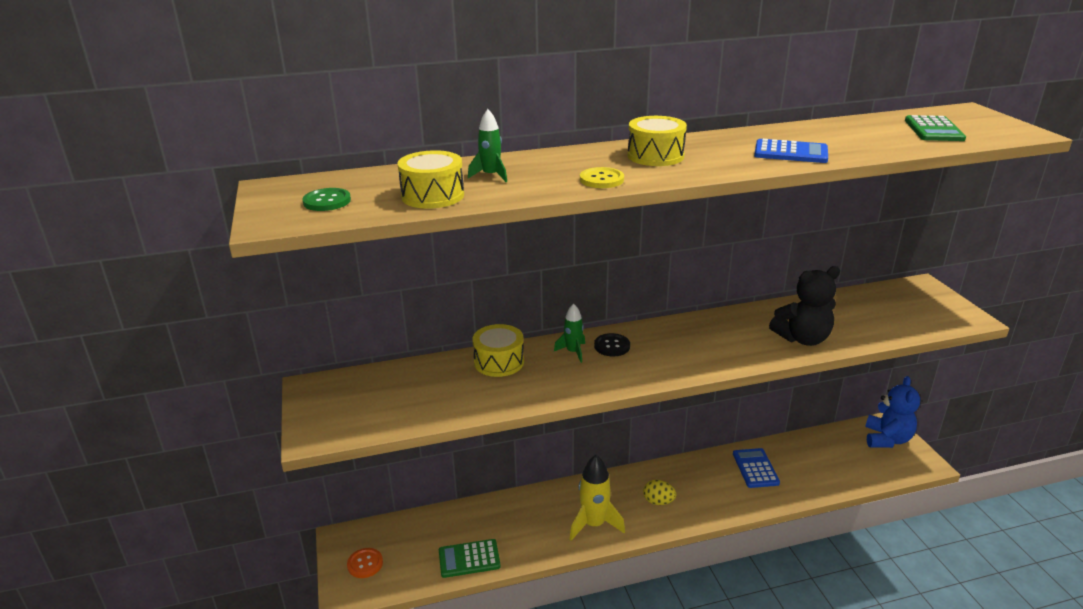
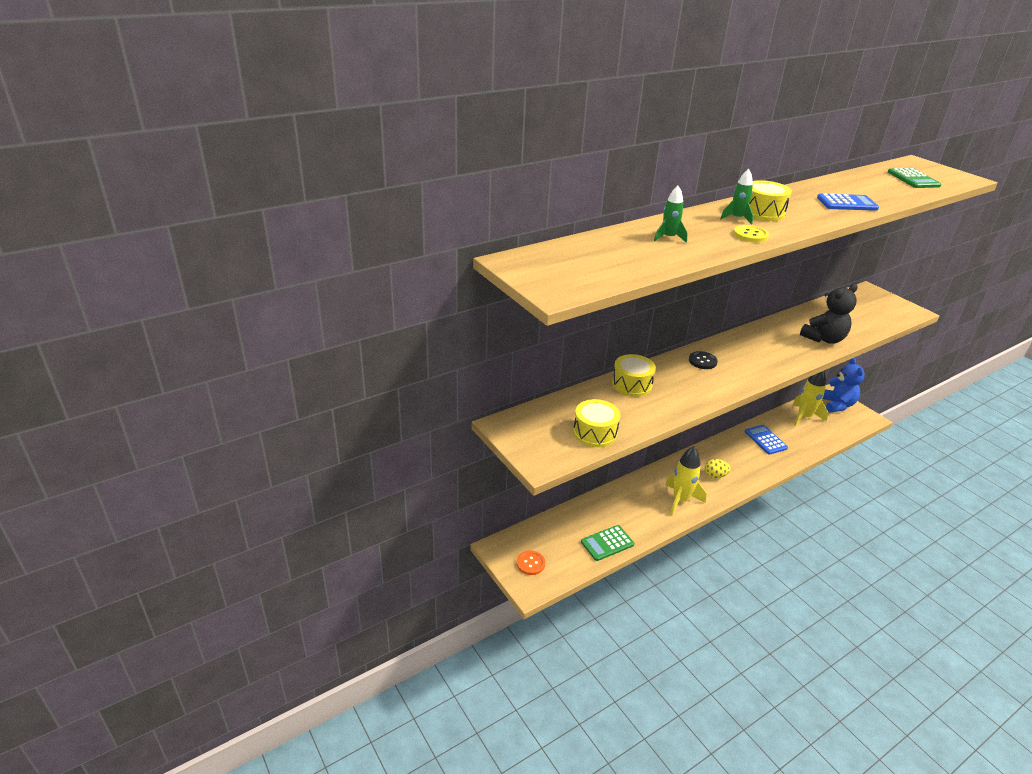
camera: 20 degrees left, 5 degrees up
(327, 201) = (574, 270): green button -> none
(432, 196) = (648, 258): yellow drum -> yellow drum (595, 433)
(573, 352) = (679, 369): green rocket -> green rocket (737, 218)
(829, 448) = (804, 417): none -> yellow rocket

